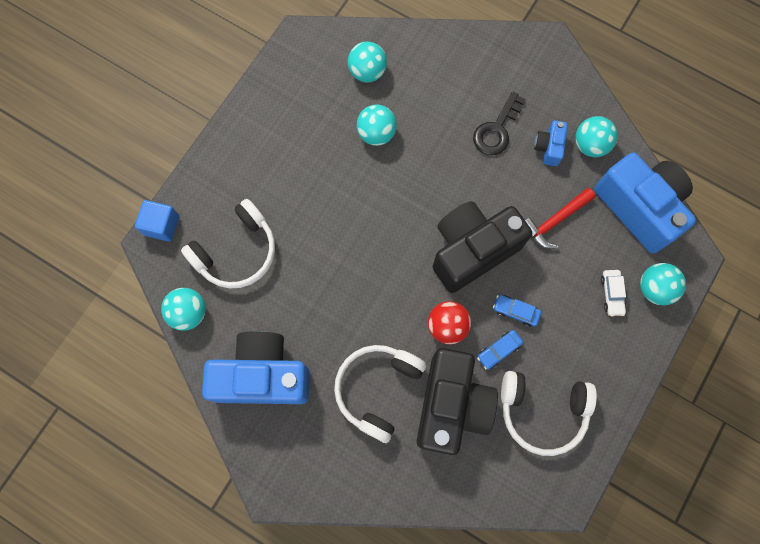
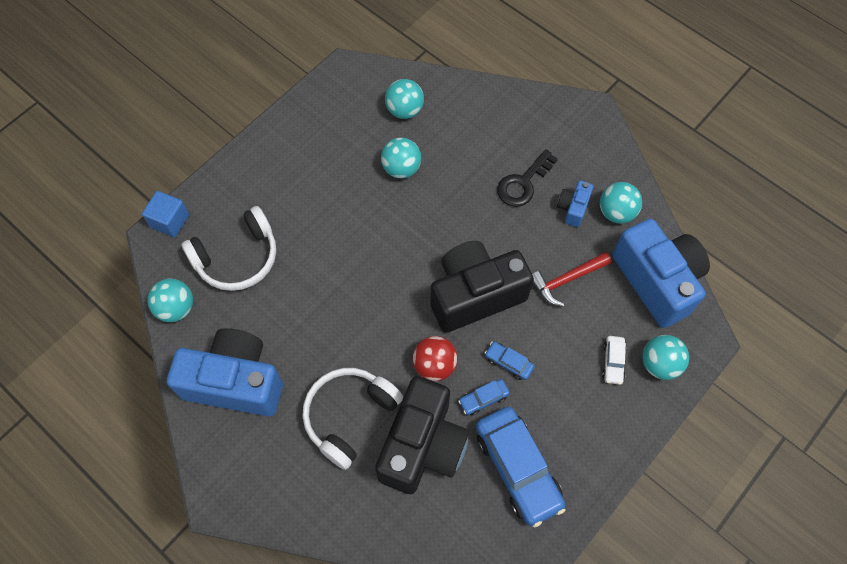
camera: 10 degrees right, 10 degrees down
(542, 411) = (518, 468): white headphones -> blue car

